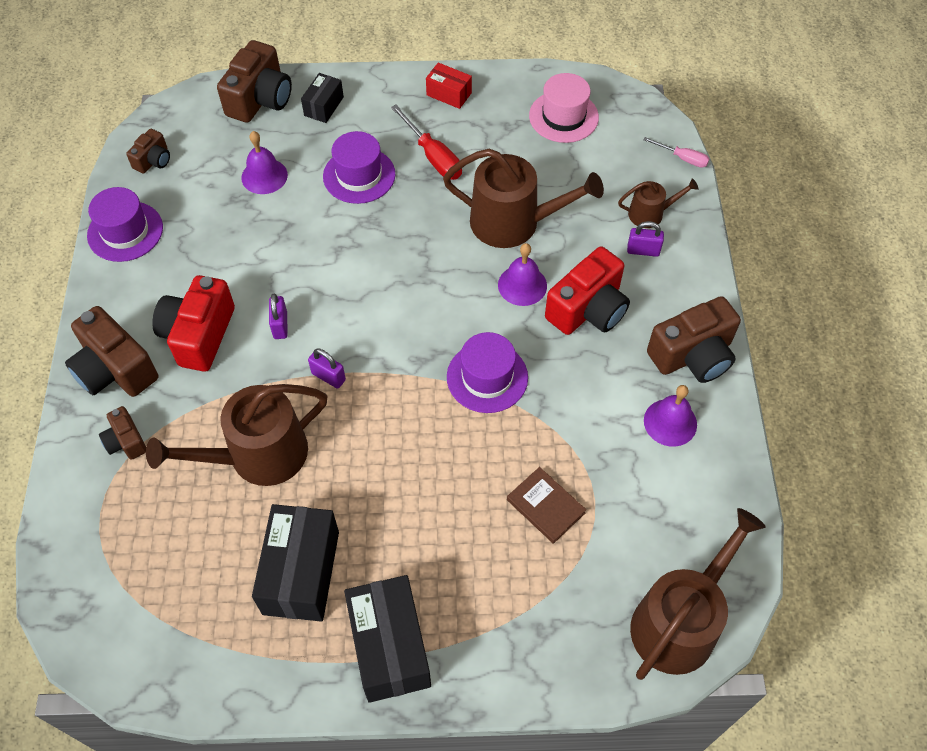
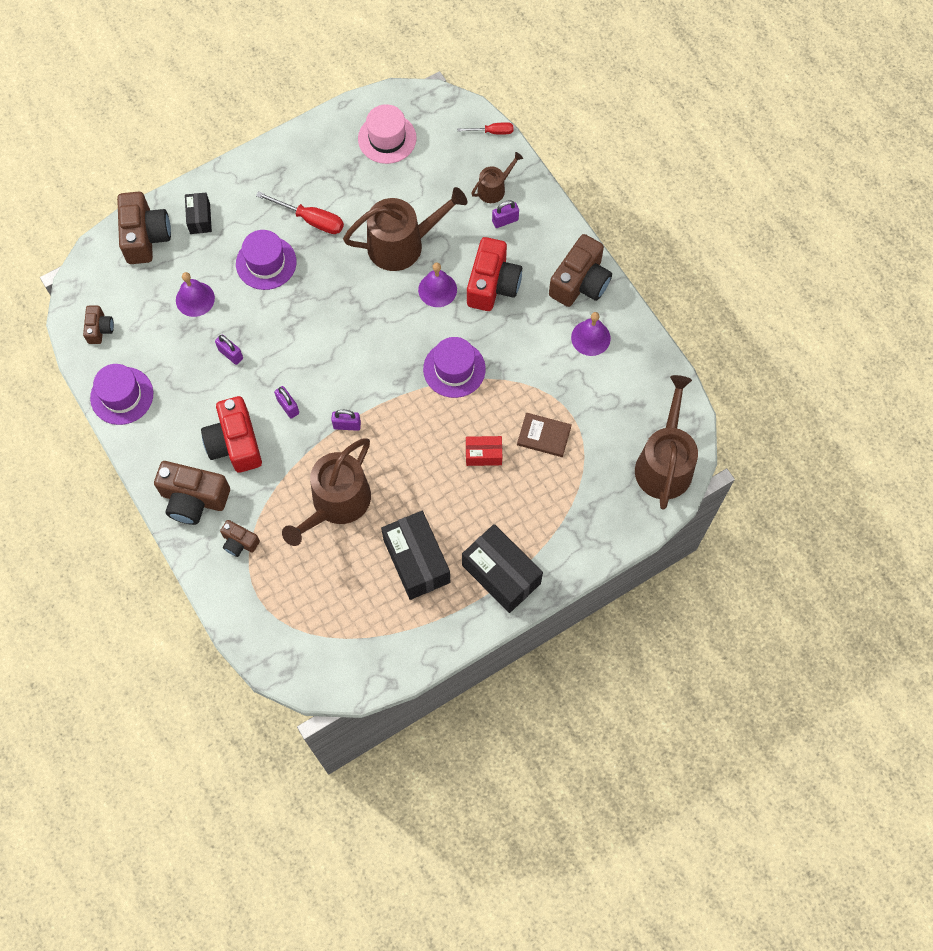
camera: 30 degrees left, 10 degrees up
(260, 244) = (231, 354): none -> purple padlock
(449, 94) = (289, 161): red box -> red box (483, 454)
(682, 158) = (492, 132): pink screwdriver -> red screwdriver

